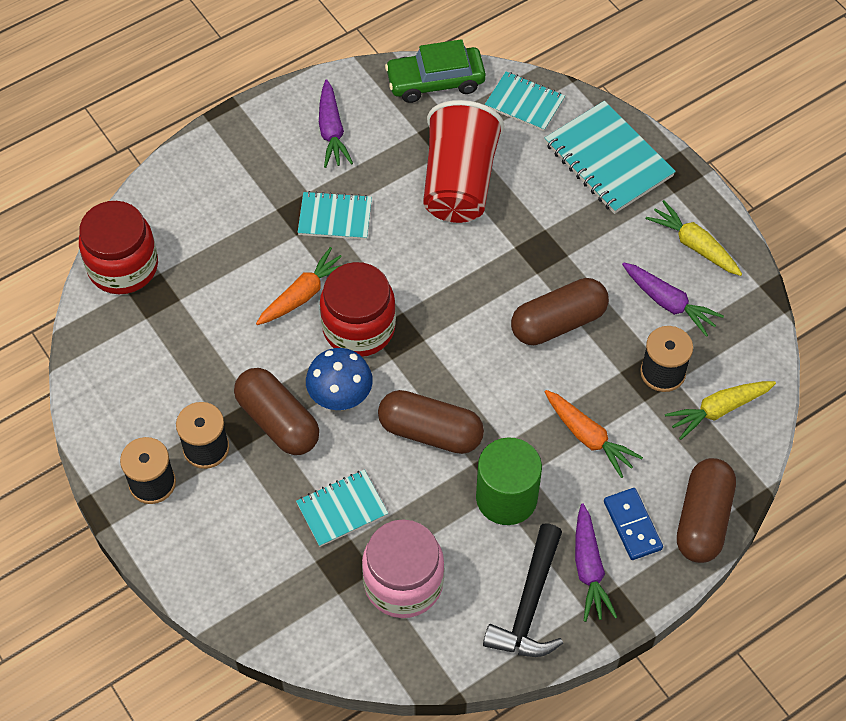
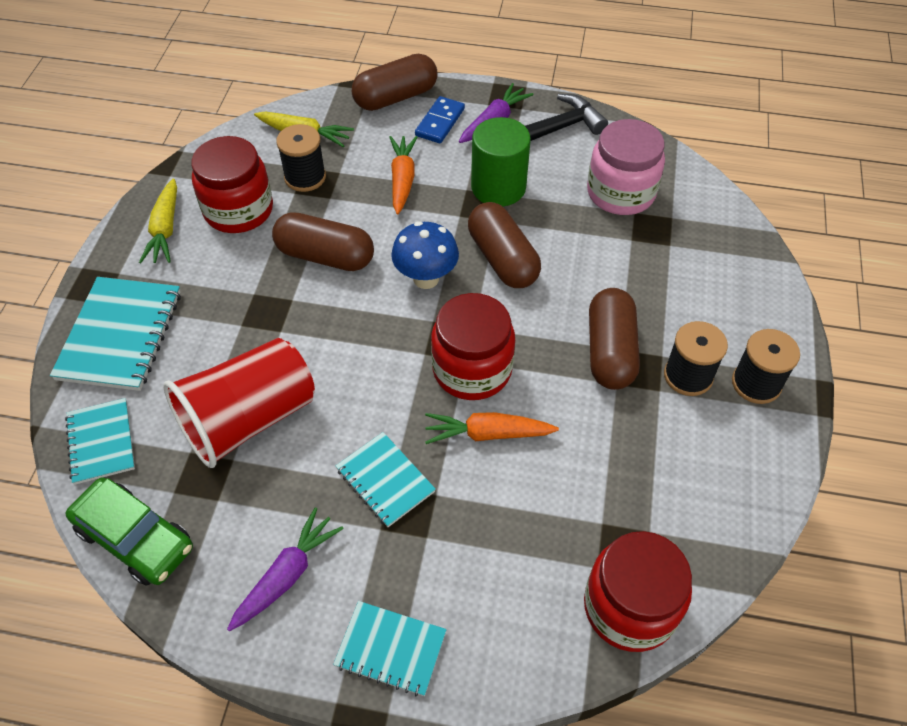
camera: 135 degrees left, 5 degrees down
(340, 398) = (543, 330): blue mushroom -> blue mushroom (426, 278)
(342, 509) = (619, 260): turquoise notebook -> turquoise notebook (390, 649)
(668, 303) = (238, 210): purple carrot -> red jar

